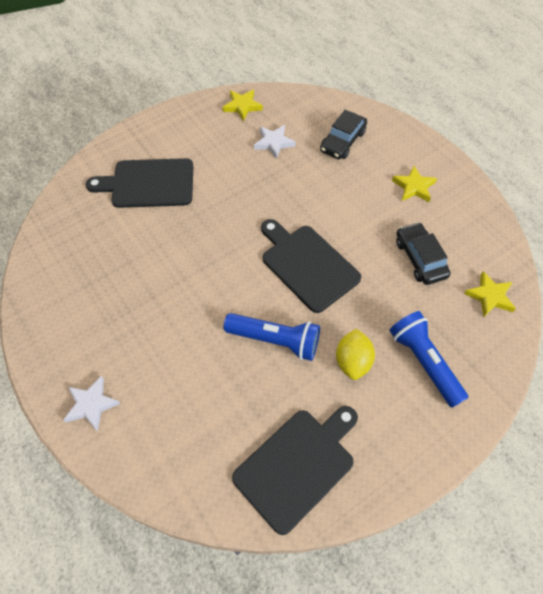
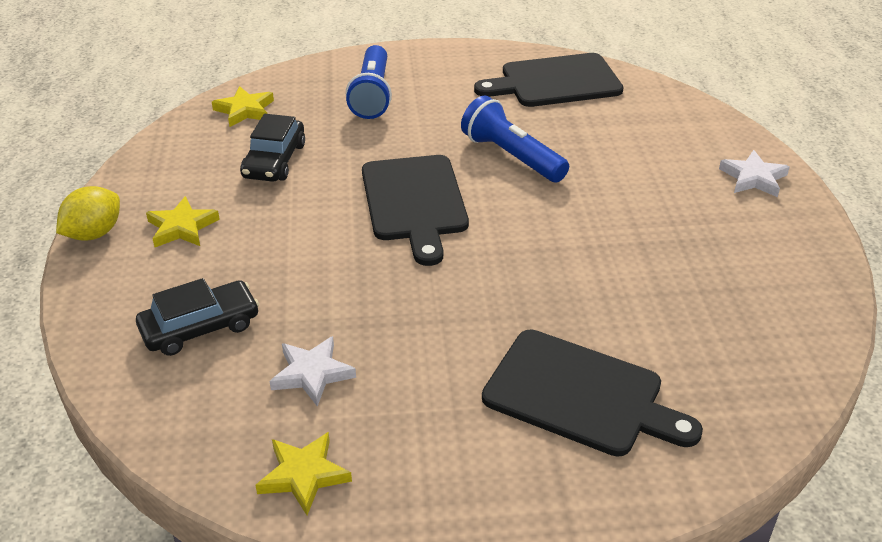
camera: 150 degrees left, 20 degrees down
(352, 361) = (442, 117): yellow lemon -> yellow lemon (94, 233)

